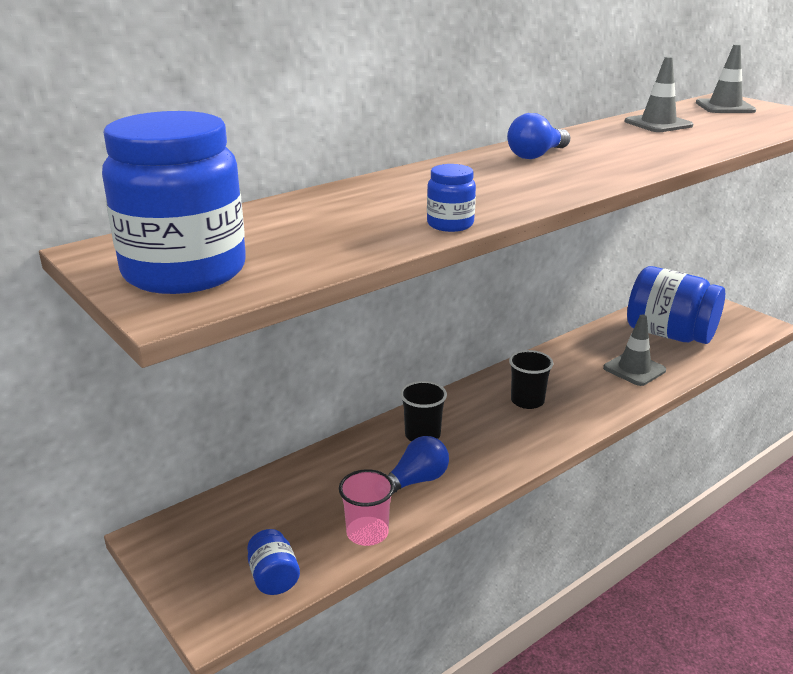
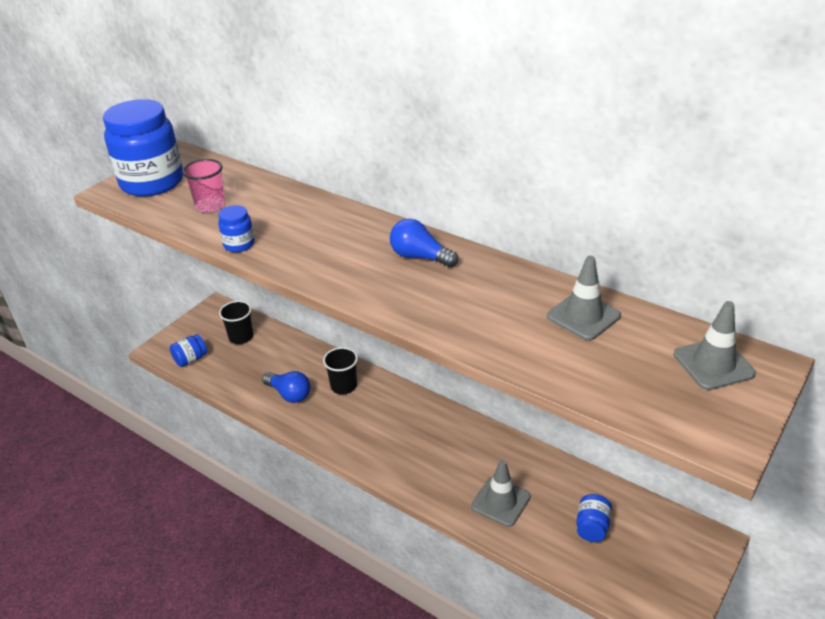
camera: 75 degrees right, 10 degrees up
(367, 533) = (233, 385): pink cup -> pink cup (210, 205)
(527, 401) = (412, 434): black cup -> black cup (241, 337)
(669, 334) = (592, 527): blue jar -> blue jar, size x0.44

